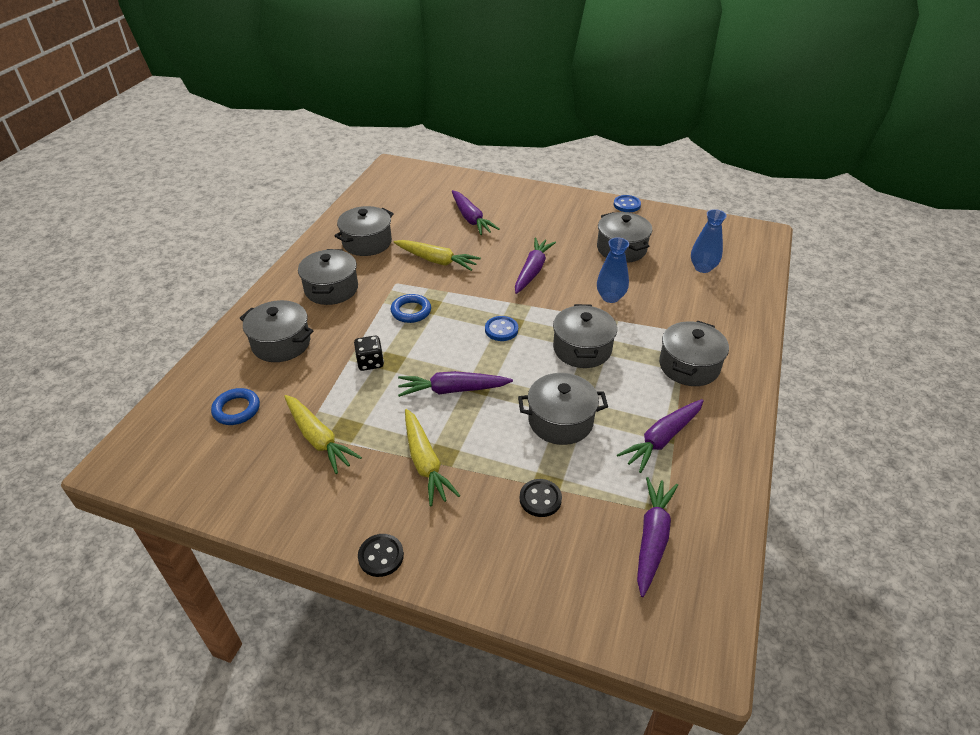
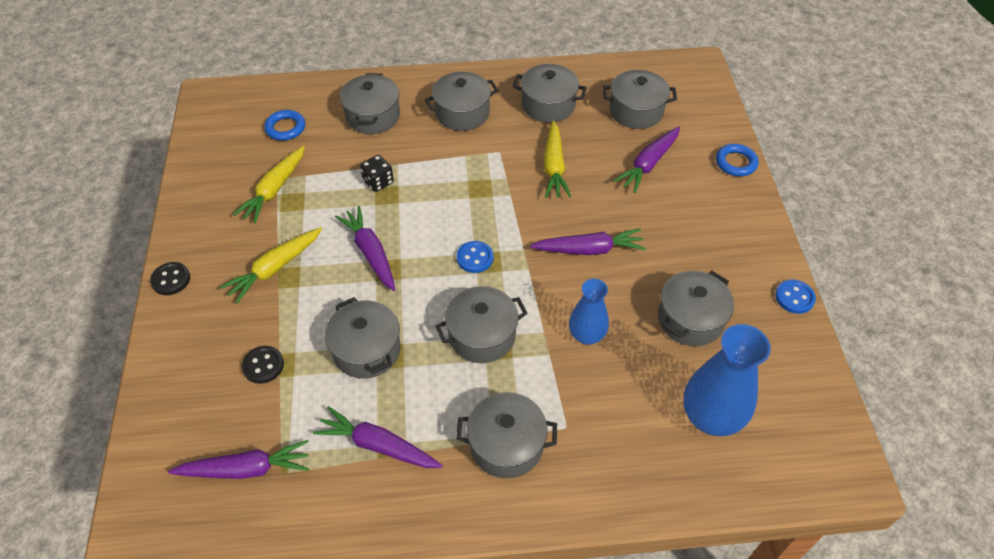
camera: 65 degrees right, 10 degrees up
(411, 311) = (463, 180): blue ring -> blue ring (735, 163)
(413, 206) = (636, 111): none -> grey pot
(702, 268) = (711, 417): blue vase -> blue vase, size x1.62

